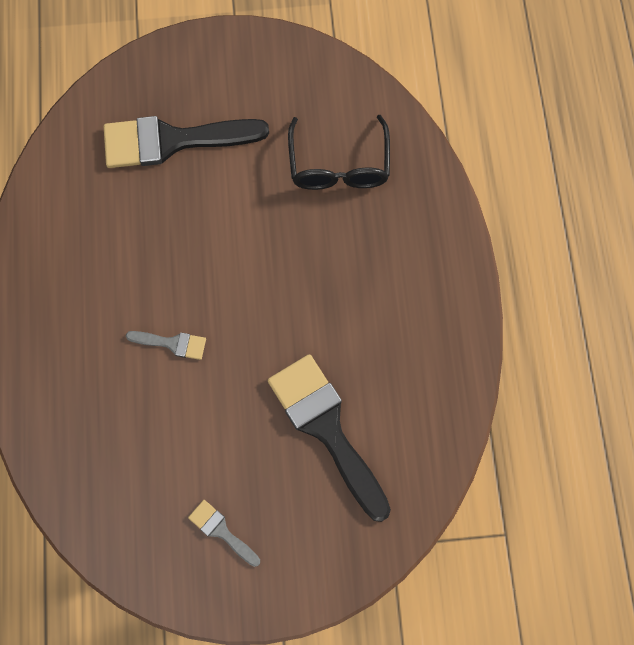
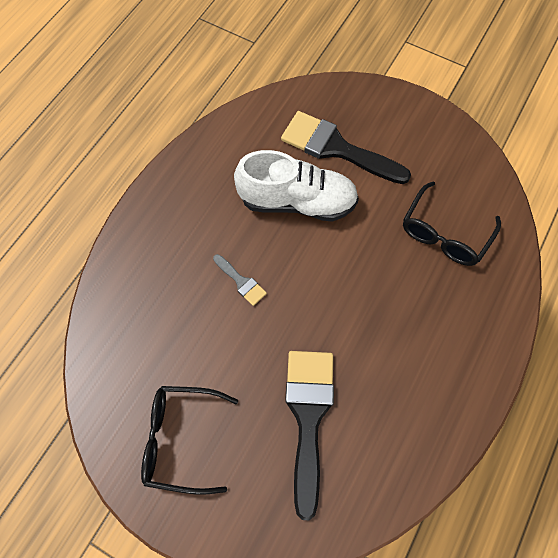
camera: 35 degrees right, 5 degrees down
(171, 224) = (297, 201): none -> white shoe
(221, 531) = (180, 439): grey brush -> black glasses

